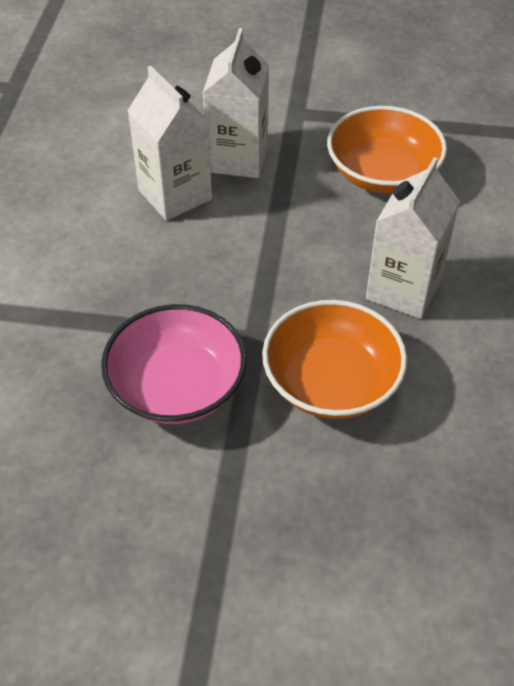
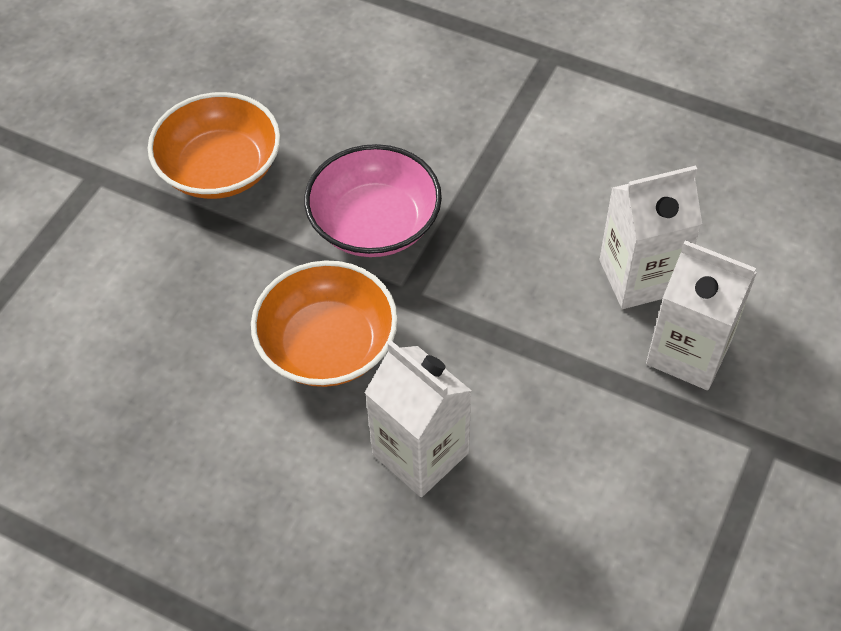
camera: 110 degrees right, 5 degrees up
(382, 173) = (620, 503): orange bowl -> orange bowl (220, 169)

